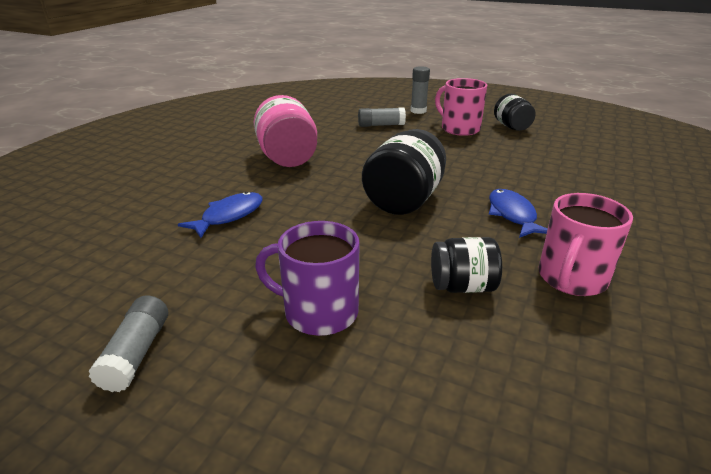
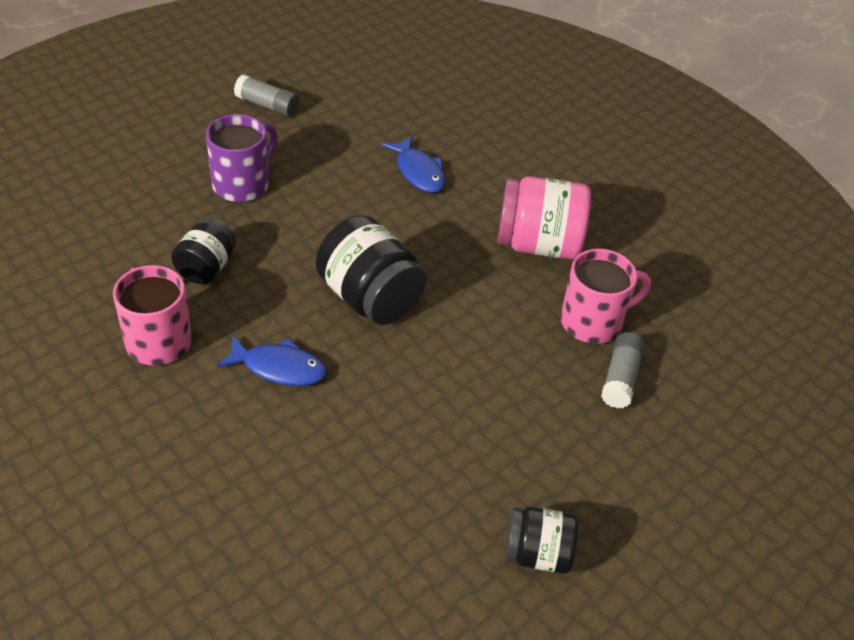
camera: 110 degrees right, 15 degrees up
(418, 111) = (675, 460): grey glue stick -> none
(459, 128) = (561, 471): pink mug -> pink mug (593, 322)

